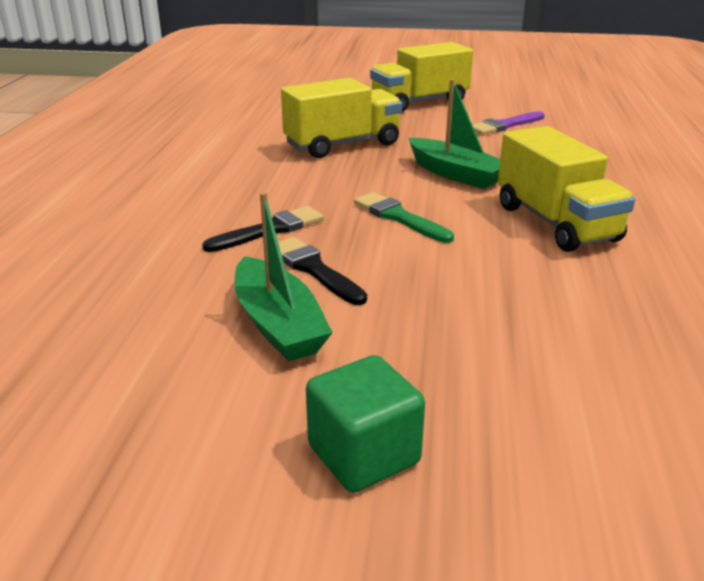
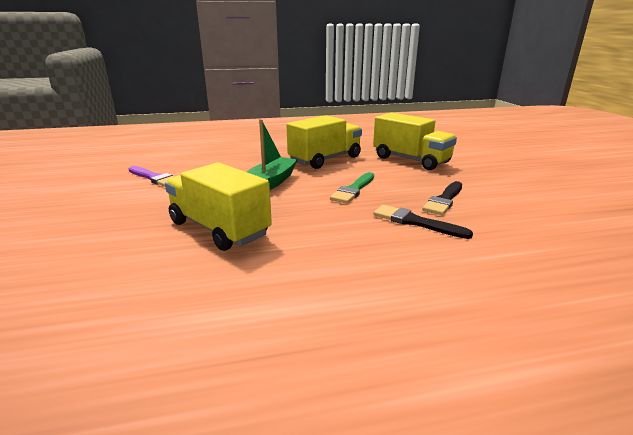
camera: 110 degrees left, 5 degrees down
(278, 324) = (504, 198): green boat -> none
(364, 455) = (542, 173): green cube -> none
(419, 102) = (72, 214): yellow truck -> yellow truck (411, 160)

